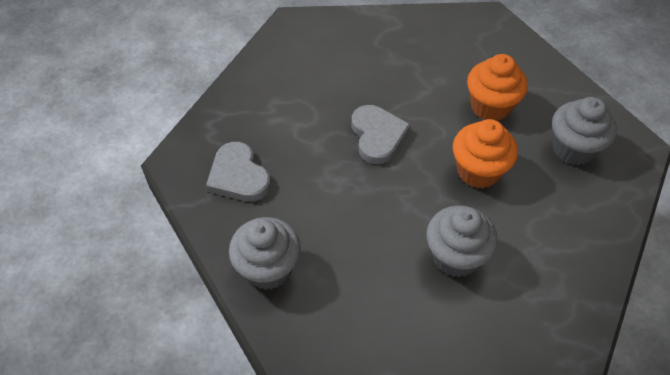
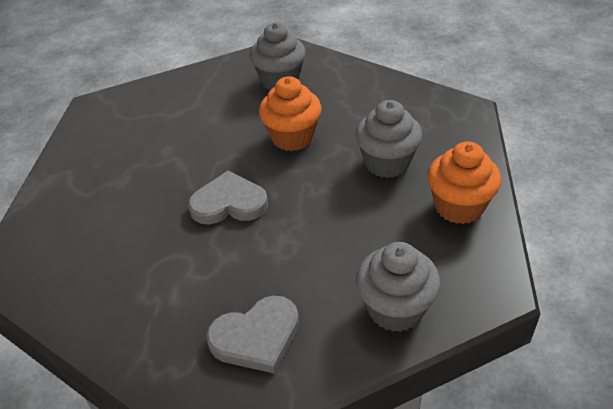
camera: 80 degrees left, 10 degrees down
(490, 106) = (215, 120): orange cupcake -> orange cupcake (459, 207)

